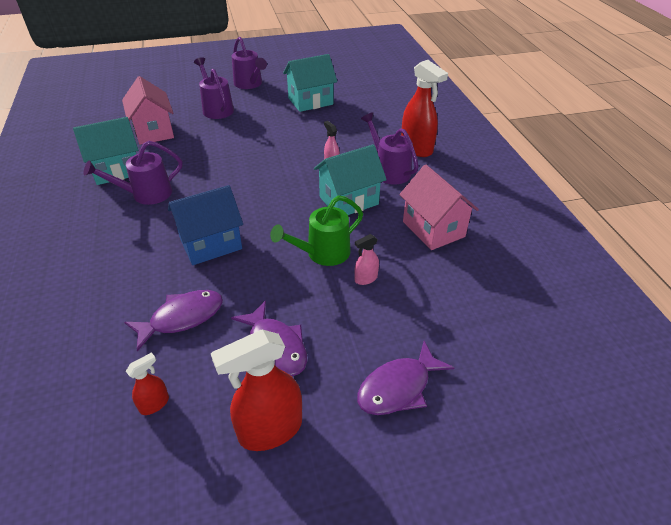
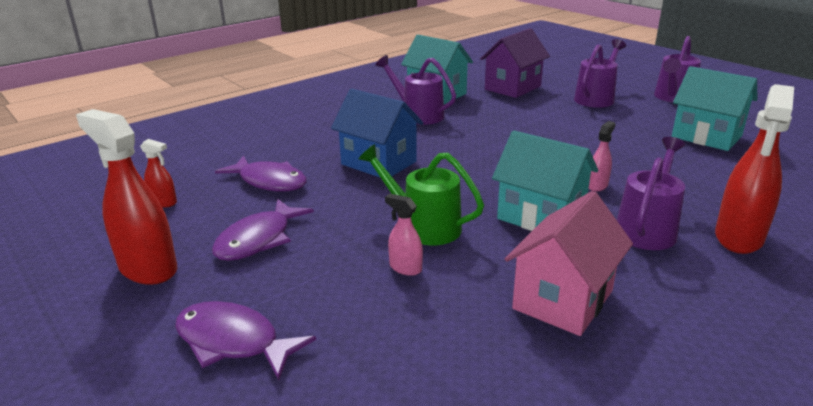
camera: 65 degrees right, 15 degrees down
(154, 131) = (513, 88): pink house -> purple house

